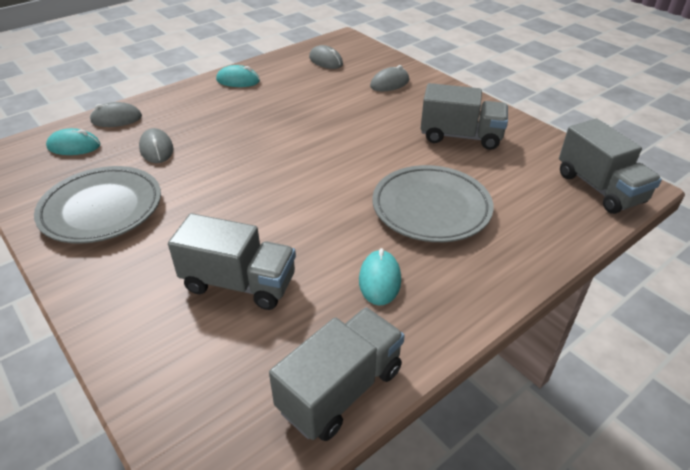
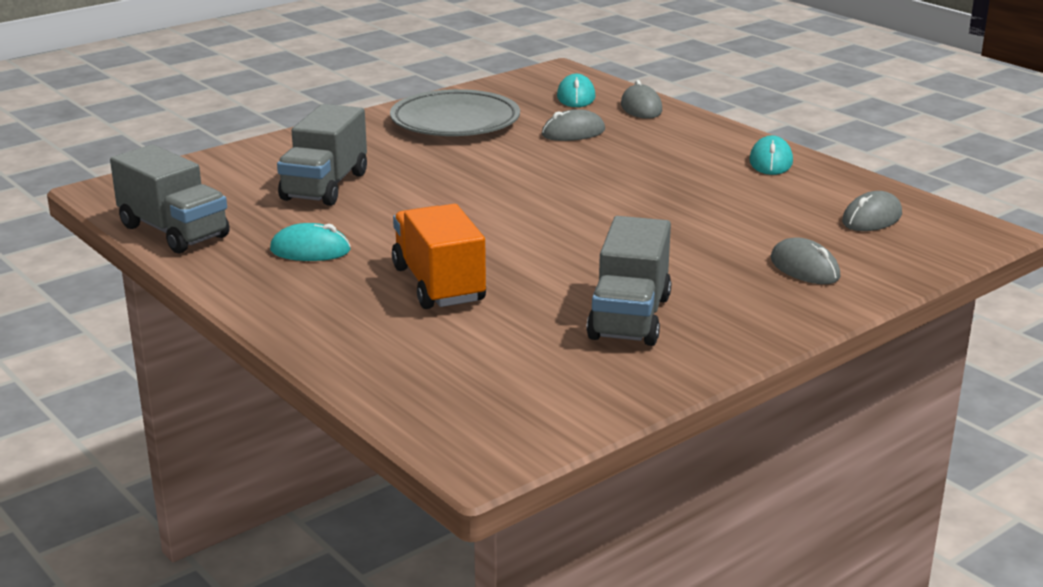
camera: 90 degrees right, 15 degrees down
(431, 208) = (438, 284): grey plate -> orange truck
(599, 188) = (478, 421): grey truck -> none

